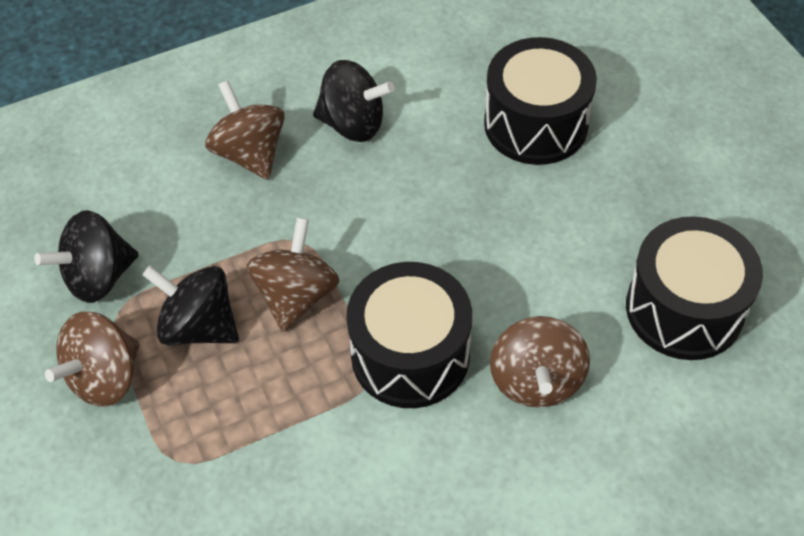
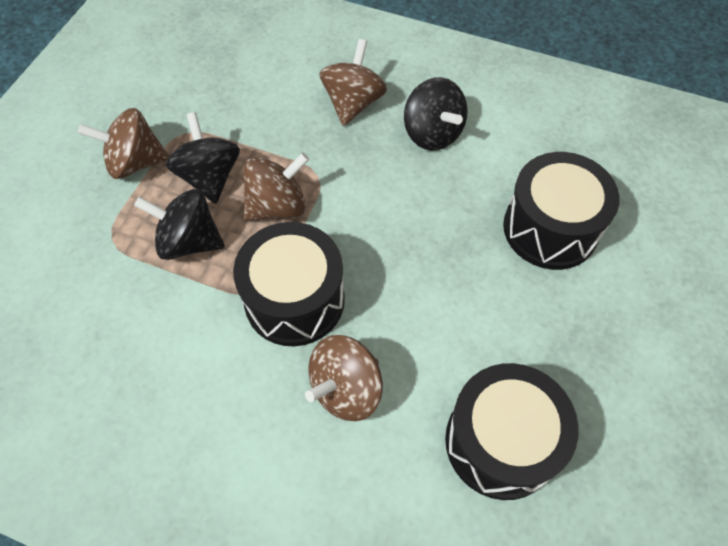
camera: 45 degrees right, 5 degrees up
(98, 277) = (196, 106): black spinning top -> black spinning top (189, 241)

